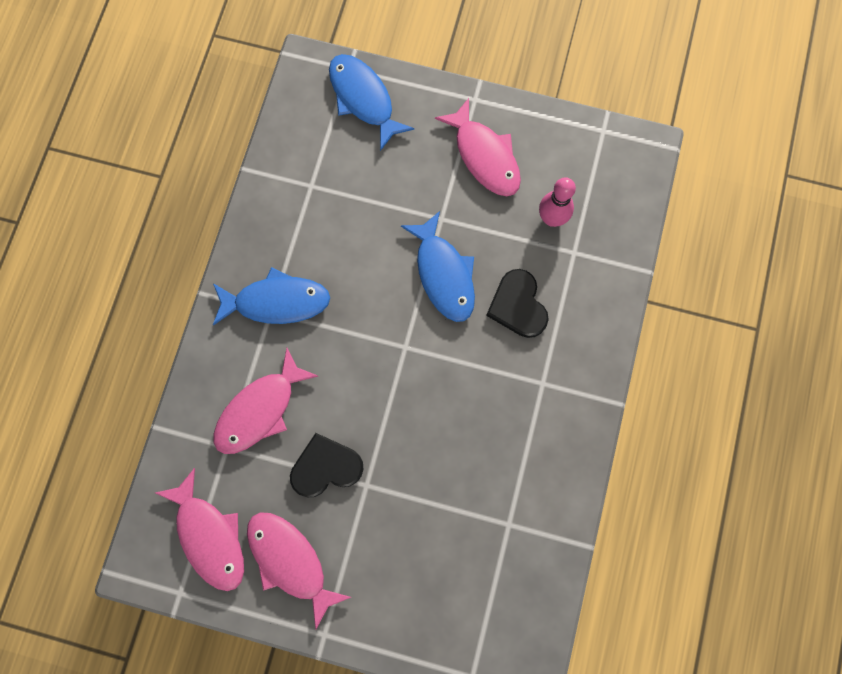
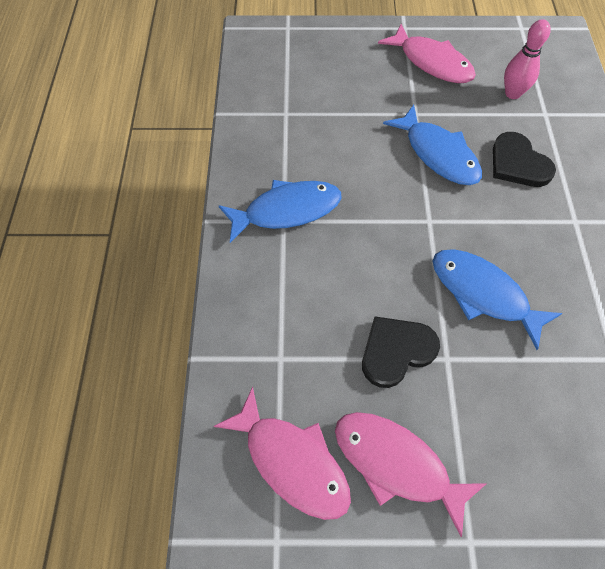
camera: 15 degrees left, 15 degrees down
(260, 410) = (304, 312): pink fish -> none
(363, 99) = (309, 44): blue fish -> blue fish (483, 294)

